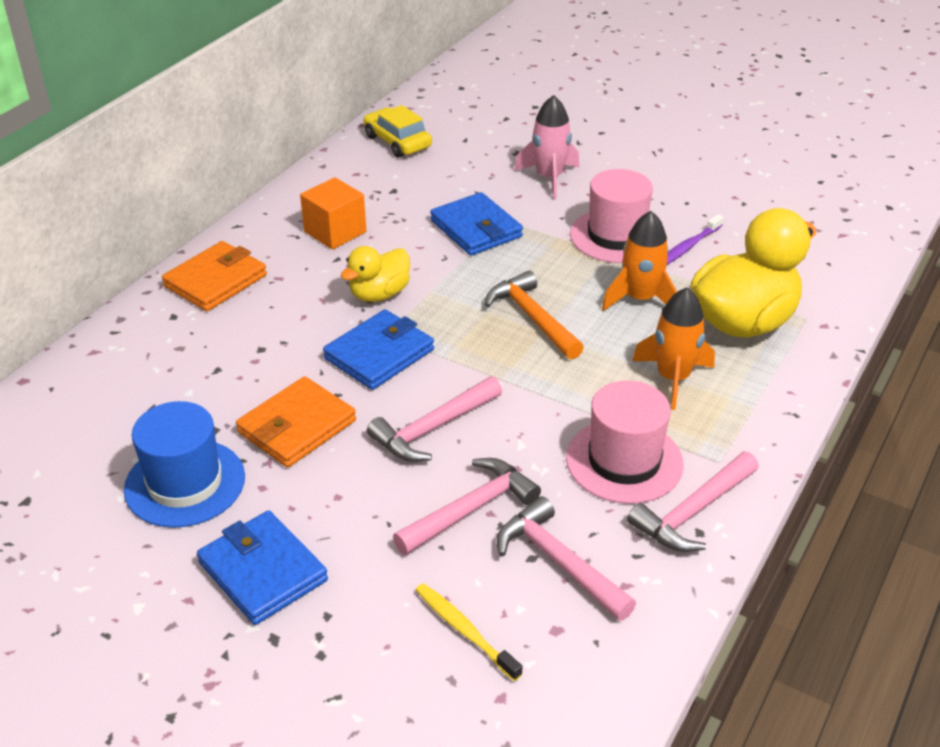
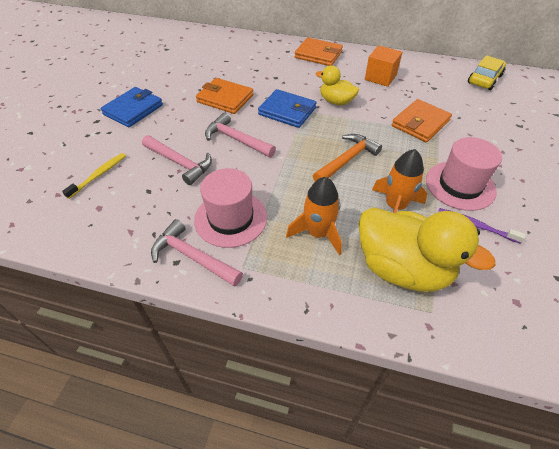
camera: 75 degrees right, 10 degrees up
(185, 483) = (182, 79): blue hat -> none
(476, 229) = (420, 123): blue wallet -> orange wallet
(549, 178) = (503, 144): pink rocket -> none
(559, 562) = (146, 201): pink hammer -> none

